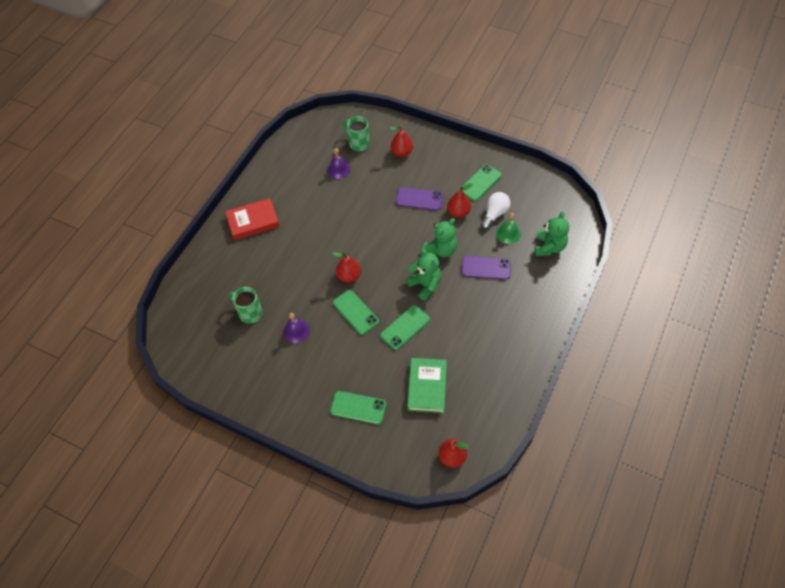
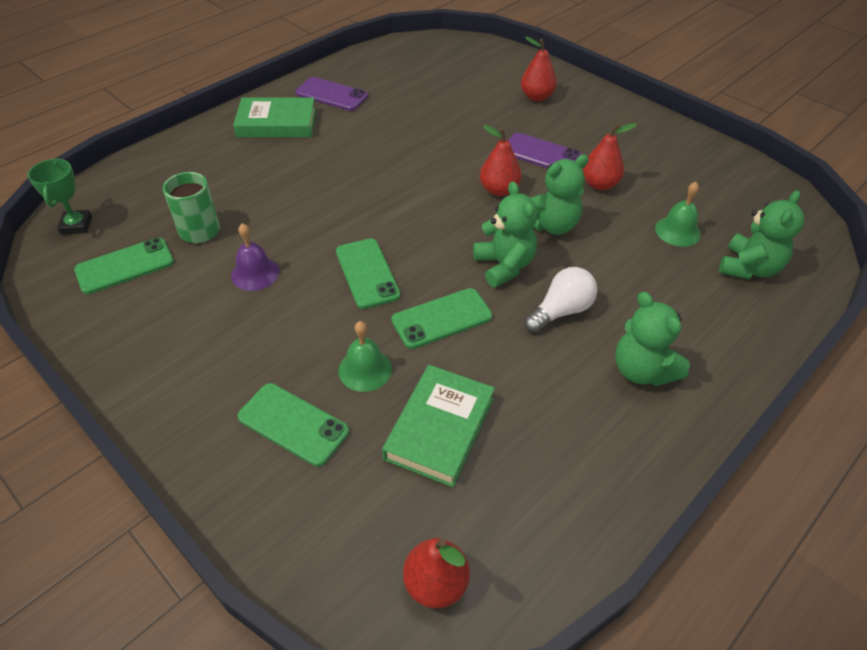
camera: 15 degrees right, 10 degrees down
(178, 332) = (76, 225): none -> green trophy
(253, 221) = (276, 123): red book -> green book
(338, 169) = (433, 95): purple bell -> none
(349, 276) = (382, 222): red pear -> red pear (499, 190)
(358, 143) = (476, 75): green mug -> none
(379, 368) = (365, 369): none -> green bell
(480, 183) = (649, 157): green phone -> green phone (125, 266)
(486, 268) = (622, 269): purple phone -> purple phone (331, 95)
(495, 214) = (661, 200): white light bulb -> white light bulb (561, 311)
(510, 326) = (642, 370): none -> green teddy bear

